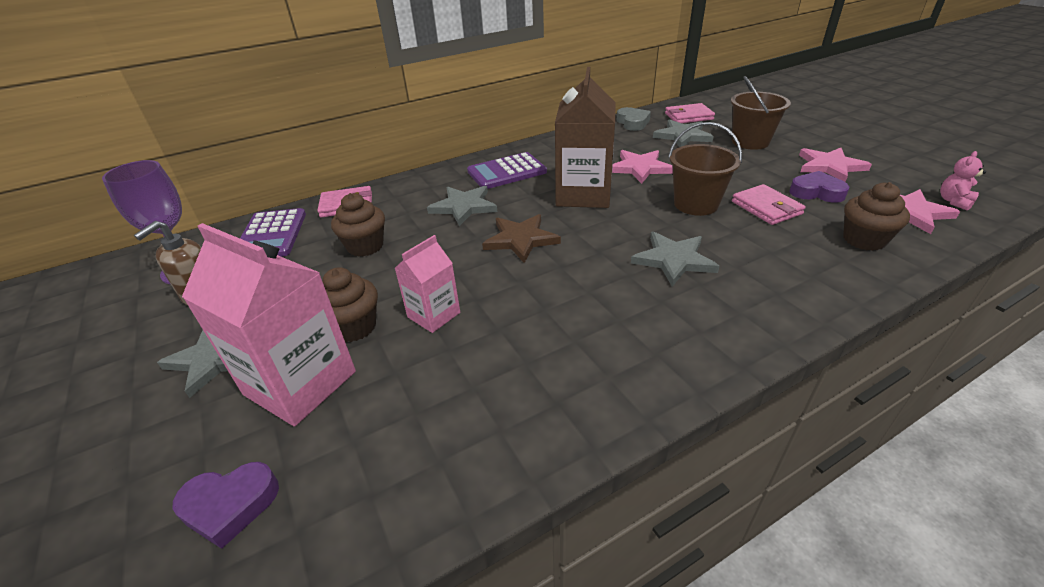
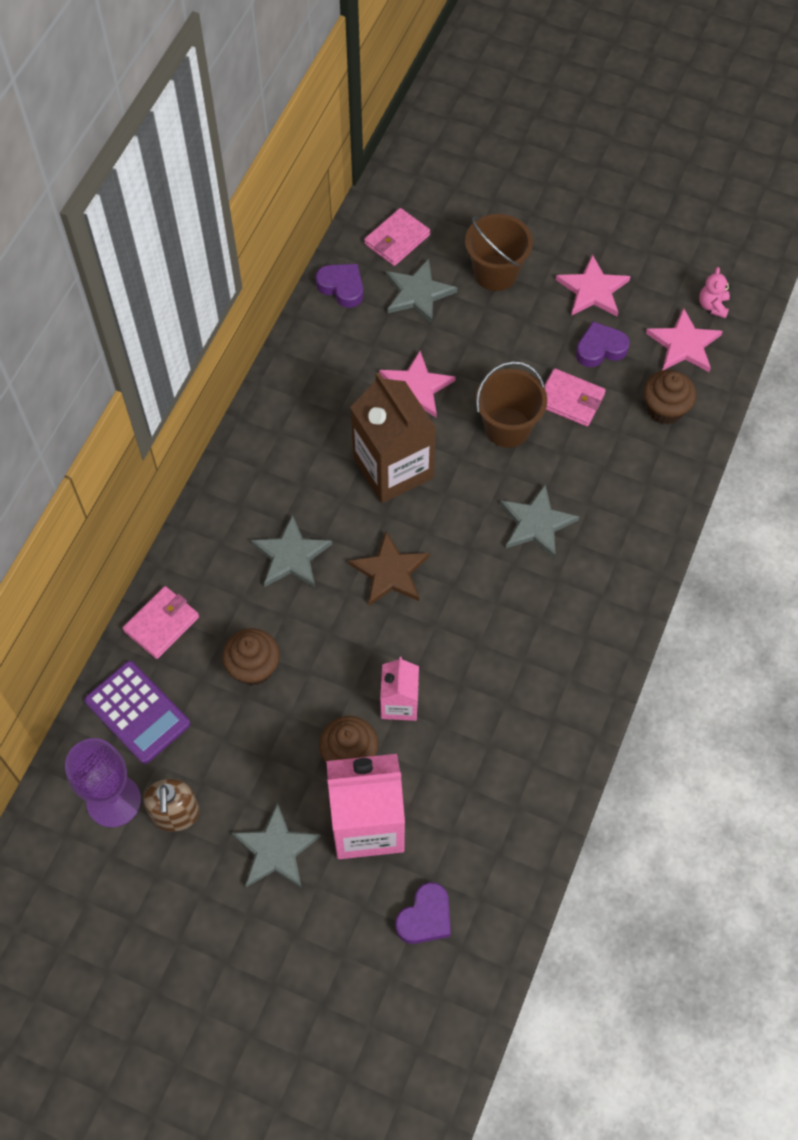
camera: 40 degrees left, 25 degrees up
(507, 172) = (280, 470): purple calculator -> none
(632, 123) = (342, 287): grey heart -> purple heart

